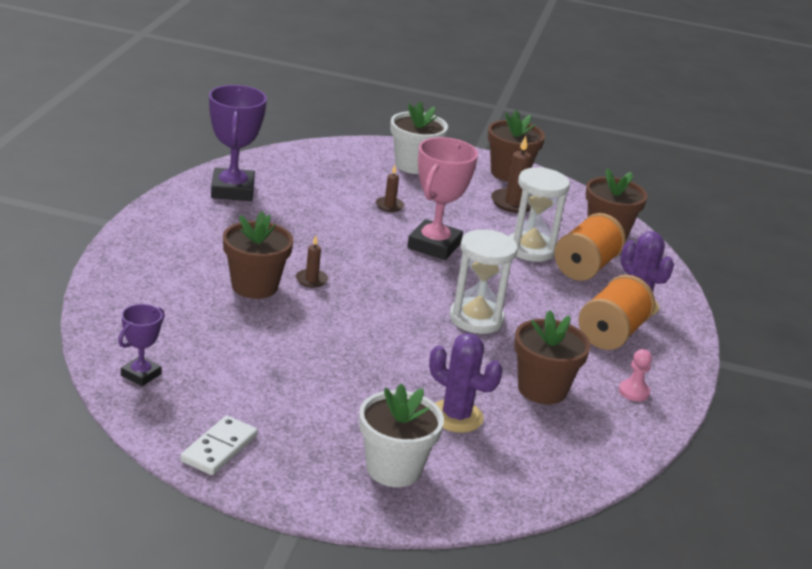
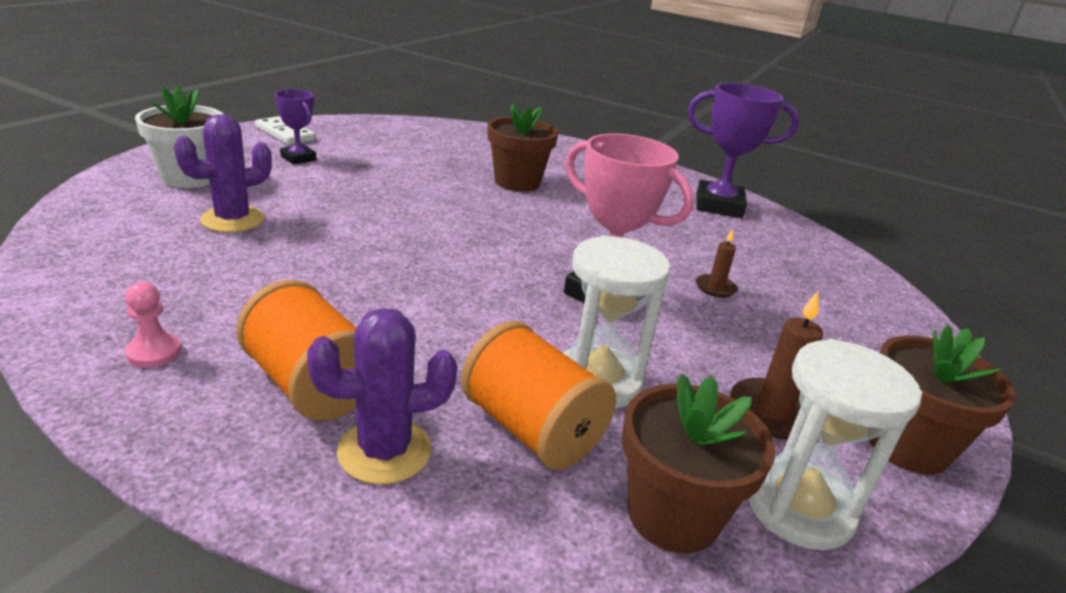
camera: 105 degrees right, 0 degrees up
(141, 375) = (397, 129): purple trophy -> purple trophy (298, 158)
(311, 280) = (525, 207): brown candle -> none
(413, 165) = (867, 339): white flower pot -> none
(476, 319) = (410, 278): white hourglass -> white hourglass (799, 508)
(542, 389) = (230, 280): brown flower pot -> none

